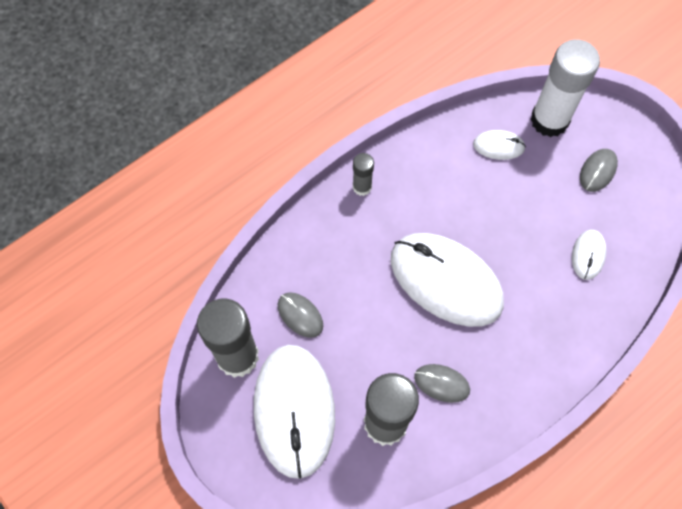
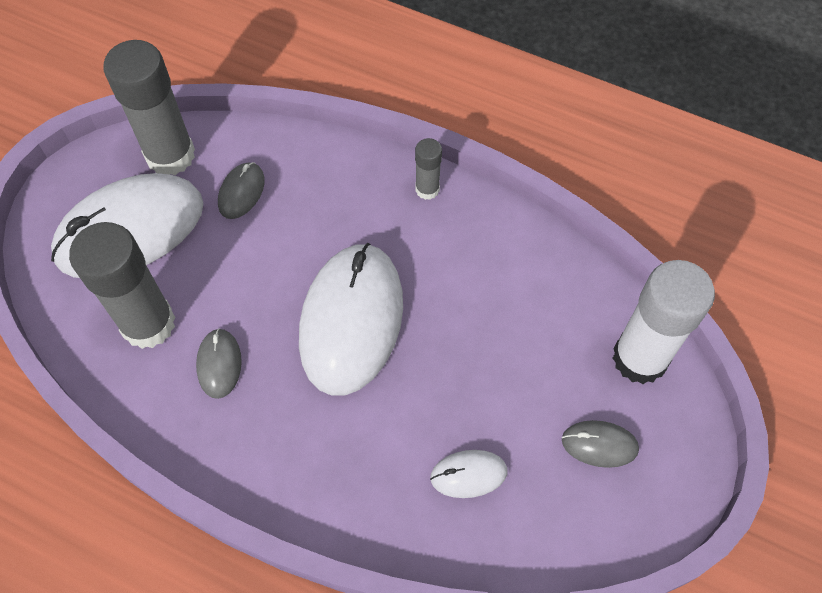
camera: 65 degrees right, 5 degrees down
(498, 146) = (565, 312): white mouse -> none

